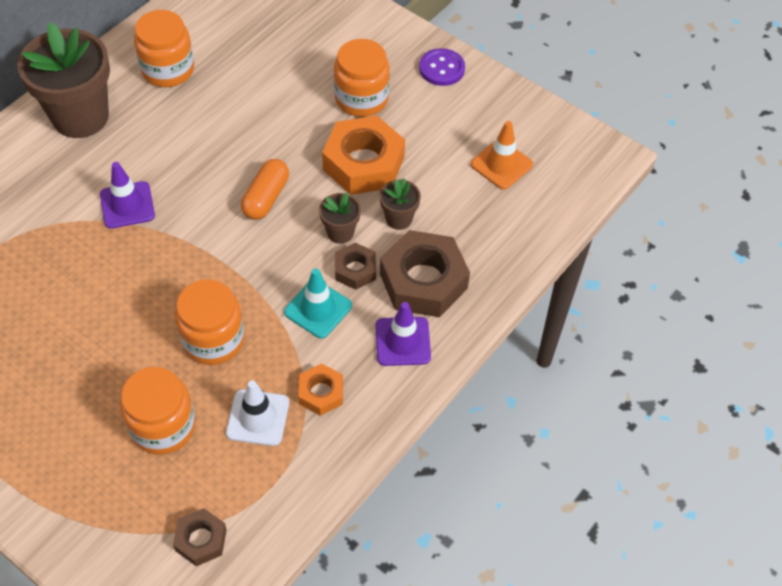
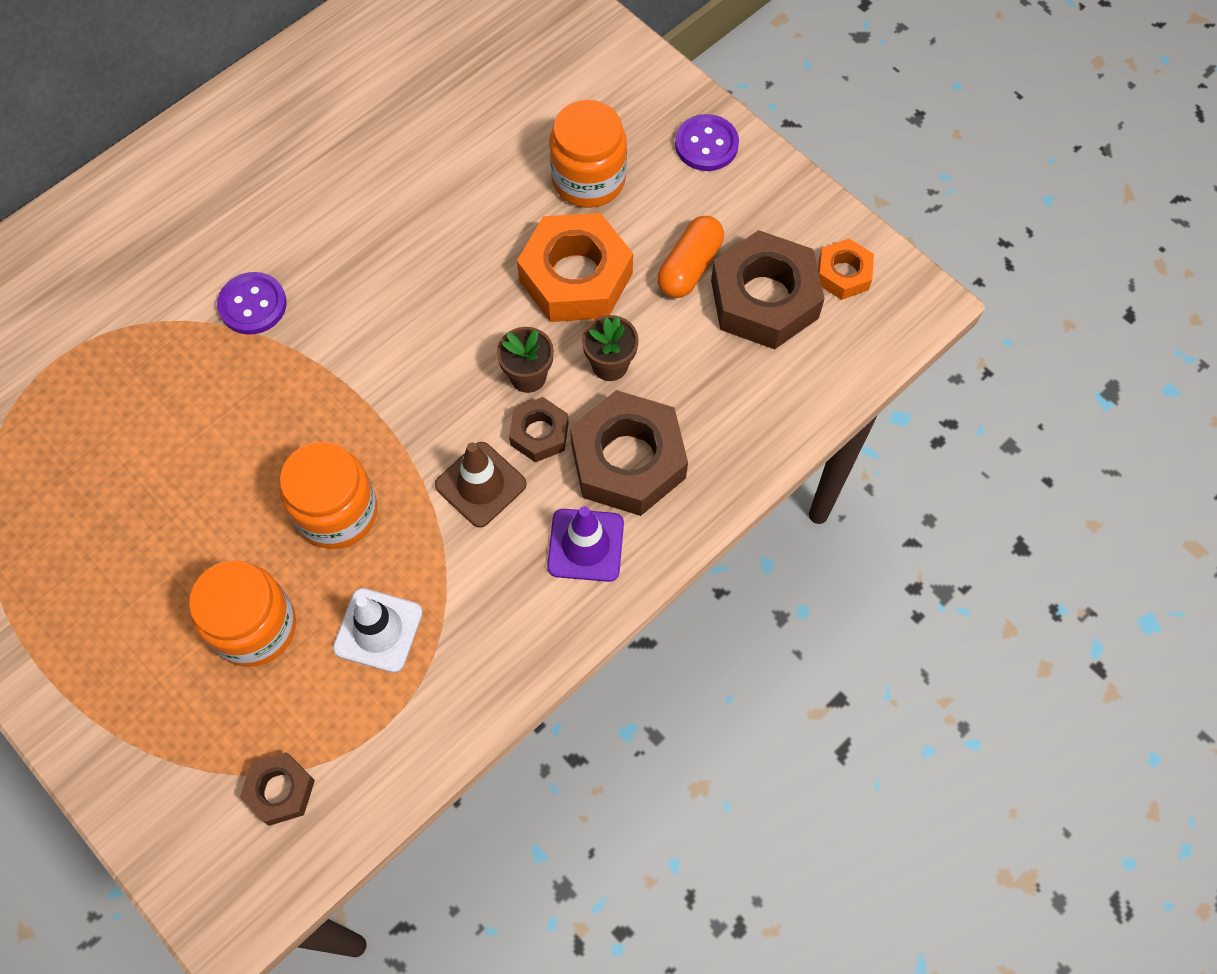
camera: 10 degrees right, 10 degrees up
(80, 117) = (209, 168): brown flower pot -> none
(127, 205) = (253, 305): purple traffic cone -> purple button
(168, 70) = (334, 109): orange jar -> none
(266, 198) = (437, 314): orange capsule -> orange capsule (689, 267)
(318, 309) = (480, 484): turquoise traffic cone -> brown traffic cone
(321, 393) = (466, 605): orange nut -> orange nut (843, 274)
(501, 164) = (764, 299): orange traffic cone -> brown nut

